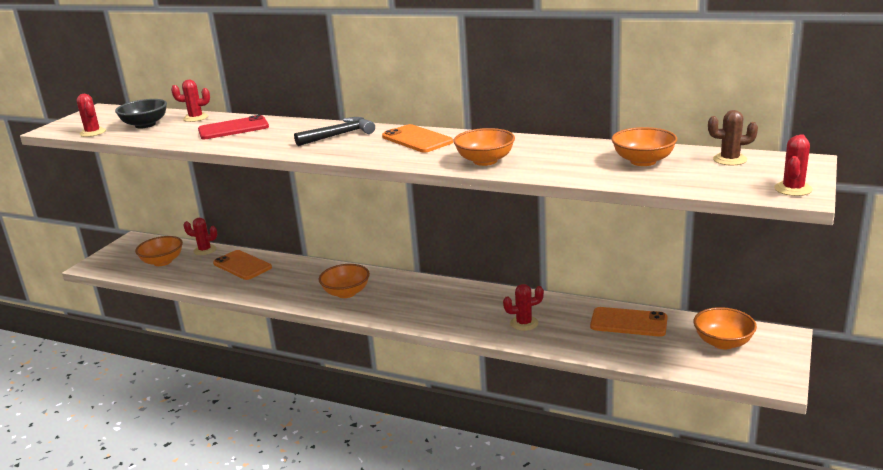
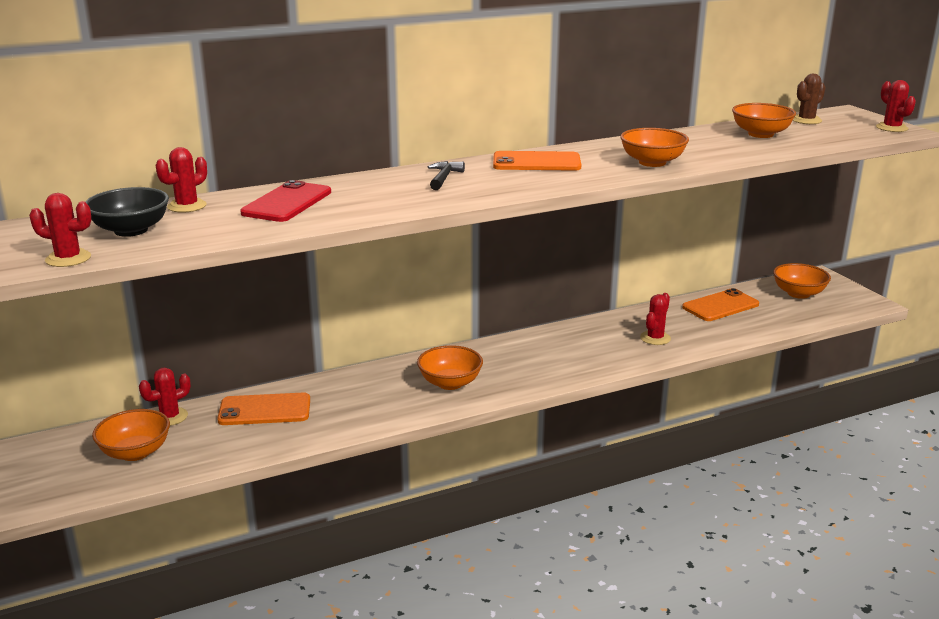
camera: 50 degrees left, 0 degrees up
(339, 135) = (444, 178): black hammer -> black hammer, size x0.66

